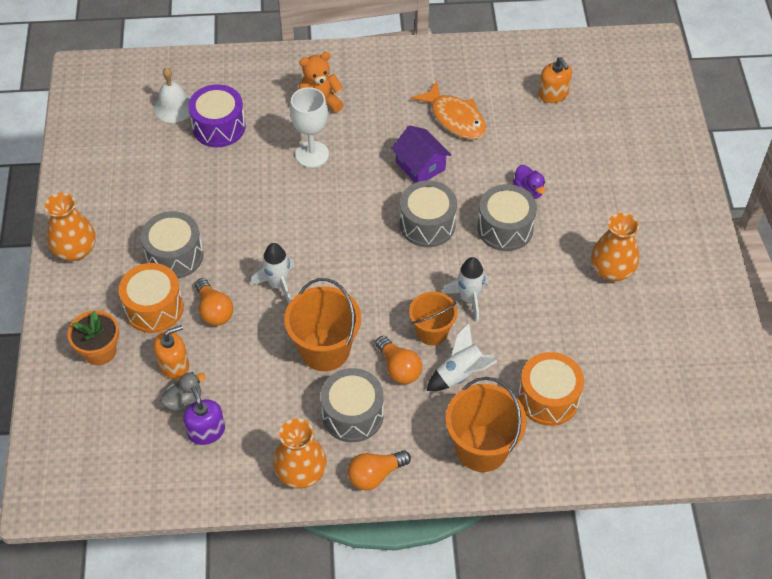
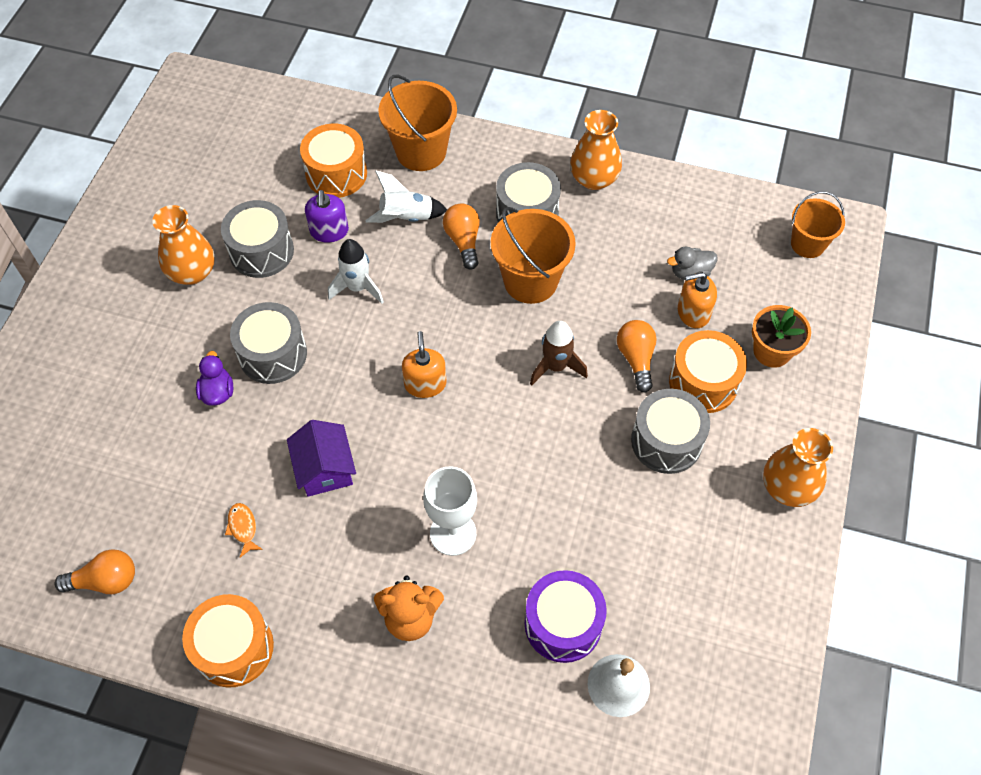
camera: 160 degrees left, 5 degrees up
(206, 431) = (674, 239): purple soap dispenser -> purple soap dispenser (329, 231)
(278, 285) = (556, 366): white rocket -> brown rocket
(375, 475) = (527, 158): orange light bulb -> orange light bulb (106, 580)
(421, 60) = (234, 648): none -> orange drum
(427, 224) = (357, 387): grey drum -> grey drum (261, 251)
(432, 332) = (413, 266): orange bucket -> orange bucket (807, 244)
(455, 118) = (243, 528): orange fish -> orange fish, size x0.47
(553, 94) = (95, 523): orange soap dispenser -> orange soap dispenser (425, 384)

